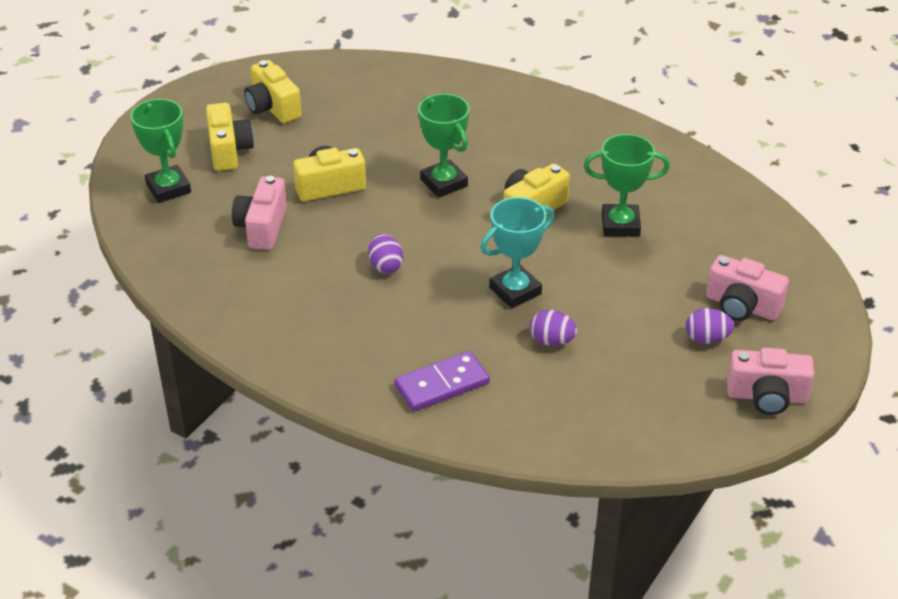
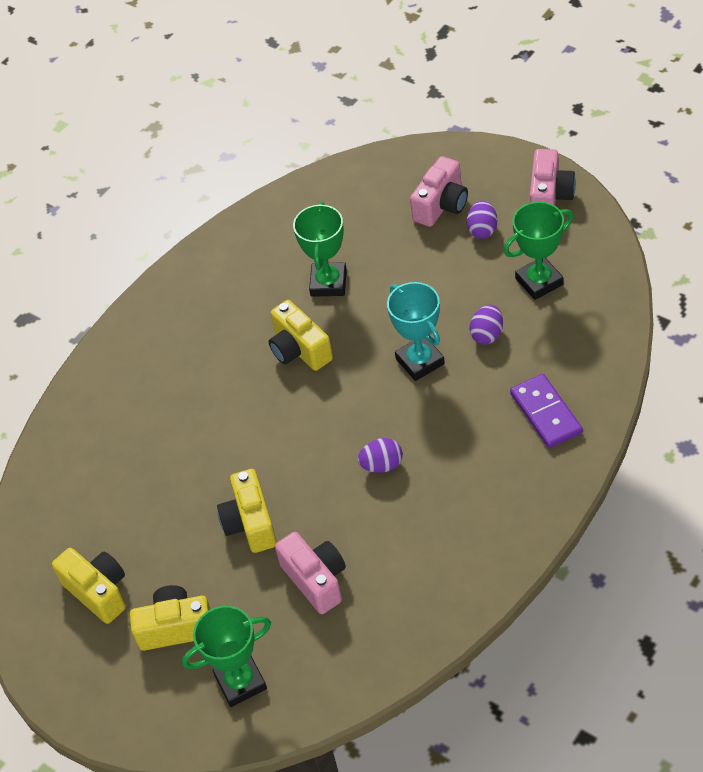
camera: 80 degrees left, 10 degrees up
(262, 227) = (316, 580): pink camera -> pink camera turned 135 degrees counterclockwise
(272, 107) = (98, 591): yellow camera -> yellow camera turned 105 degrees counterclockwise
(444, 183) = (253, 422): green trophy -> green trophy (539, 281)

